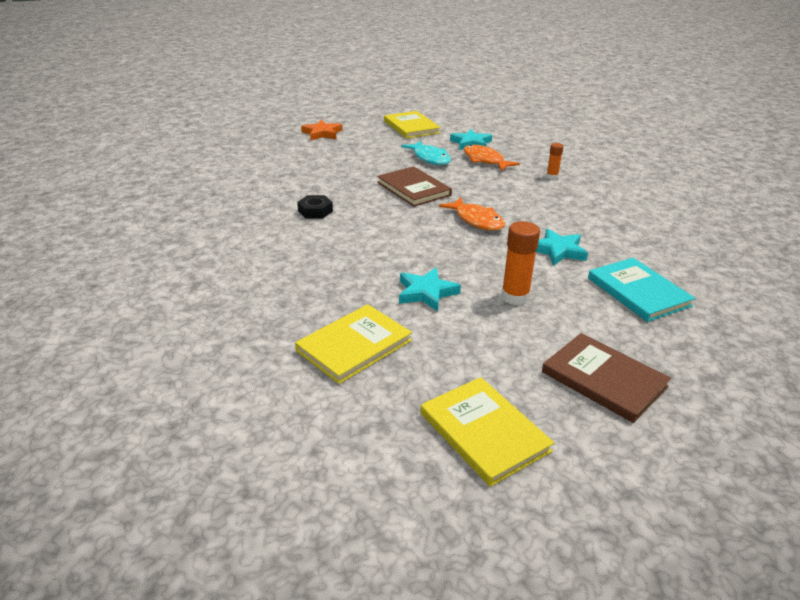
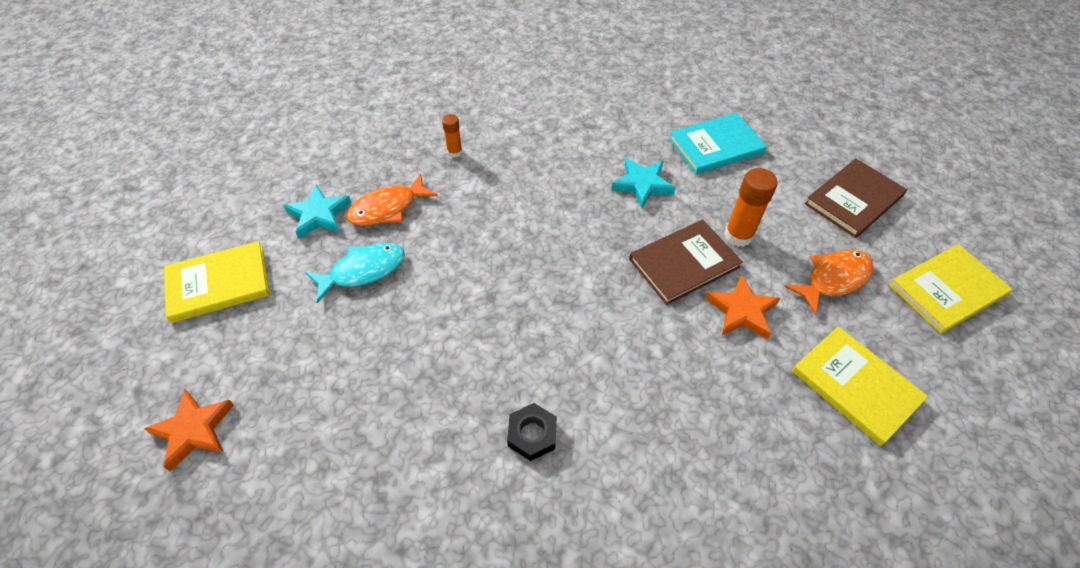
camera: 85 degrees left, 20 degrees up
(413, 189) = (470, 301): brown book -> brown book (684, 263)
(426, 293) = (742, 311): turquoise star -> orange star
(476, 220) = (570, 243): orange fish -> orange fish (833, 279)

